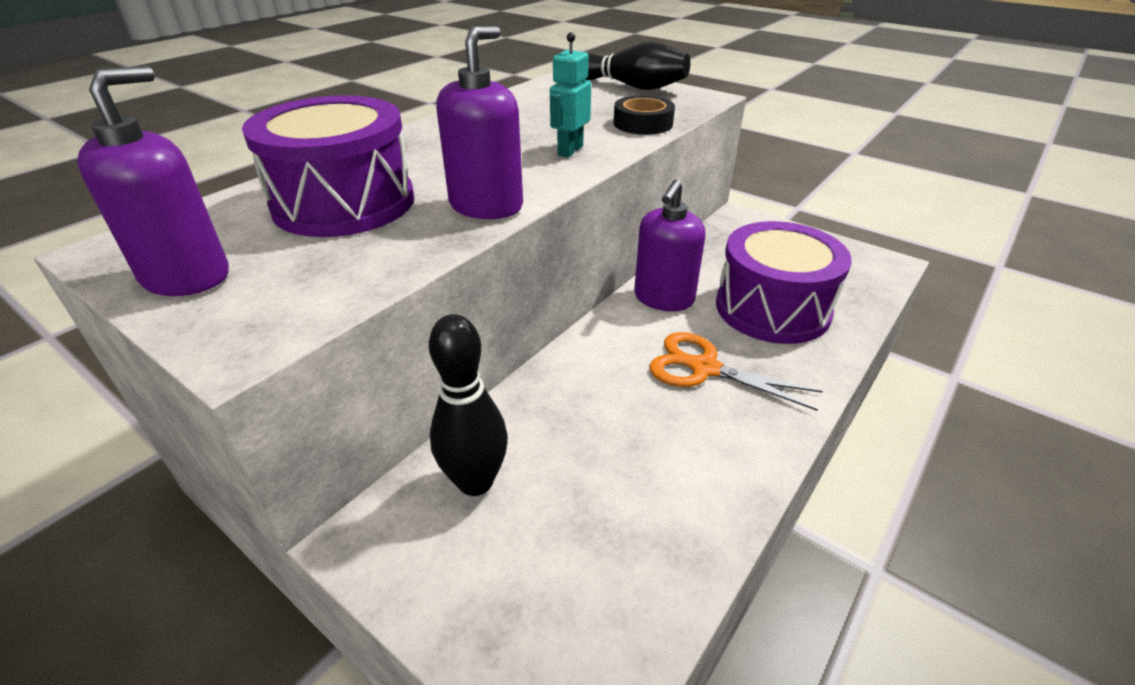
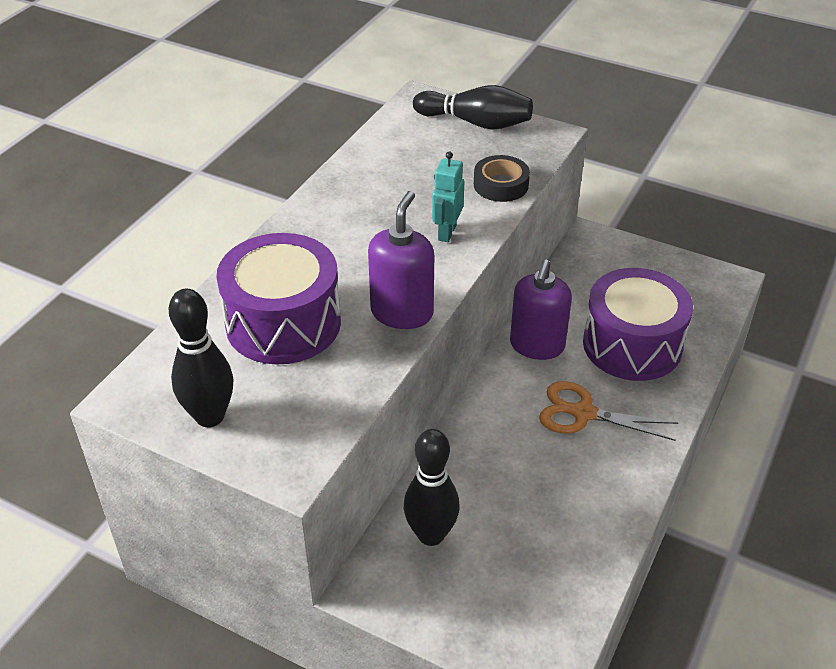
camera: 10 degrees left, 5 degrees up
(187, 276) = (210, 416): purple soap dispenser -> black bowling pin

